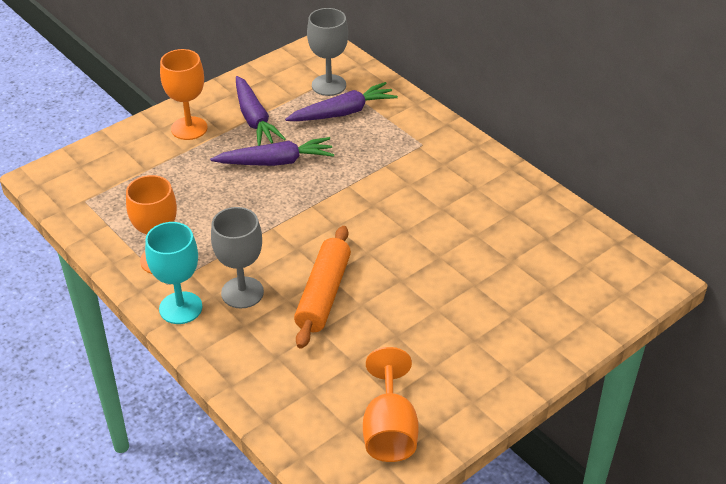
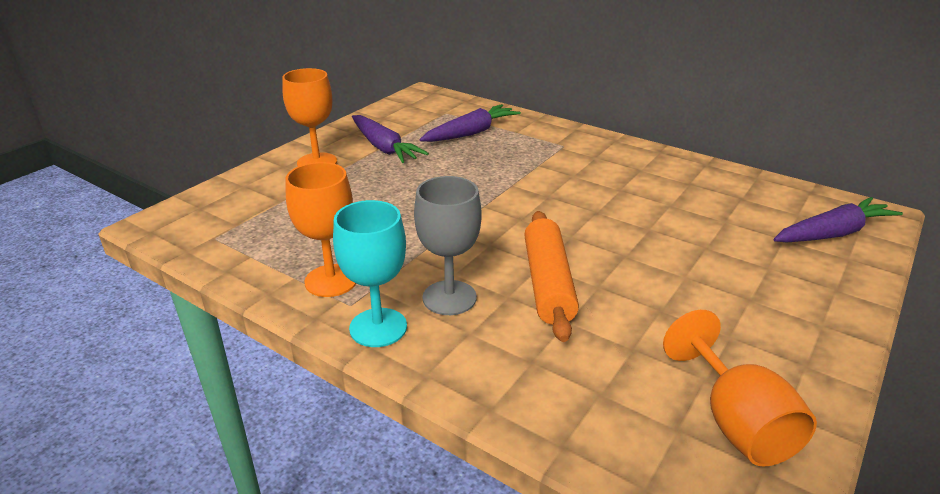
camera: 15 degrees left, 10 degrees down
(275, 162) = (424, 176): purple carrot -> purple carrot (832, 233)
(329, 85) = (445, 116): grey goblet -> none

